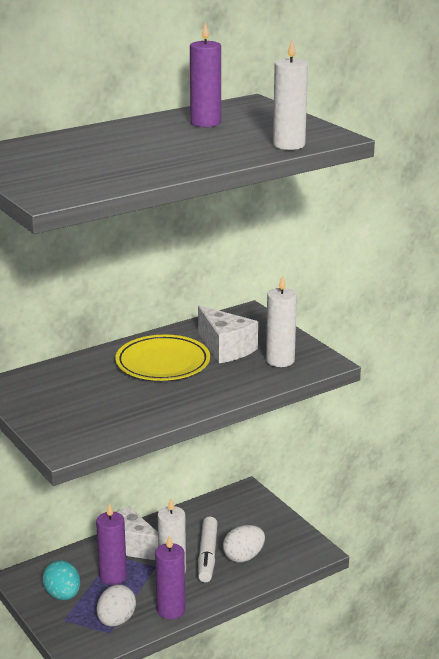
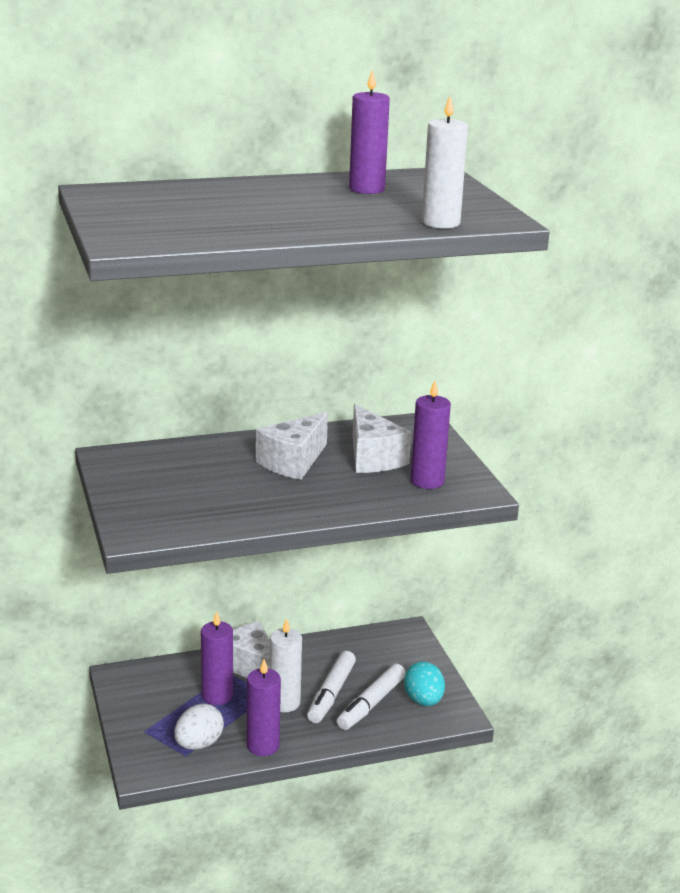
camera: 15 degrees right, 0 degrees up
(63, 595) = (155, 704): turquoise egg -> turquoise egg (423, 700)
(163, 363) = (293, 462): yellow plate -> white cheese
(243, 557) = (371, 704): white egg -> white marker
(280, 360) = (427, 481): white candle -> purple candle

